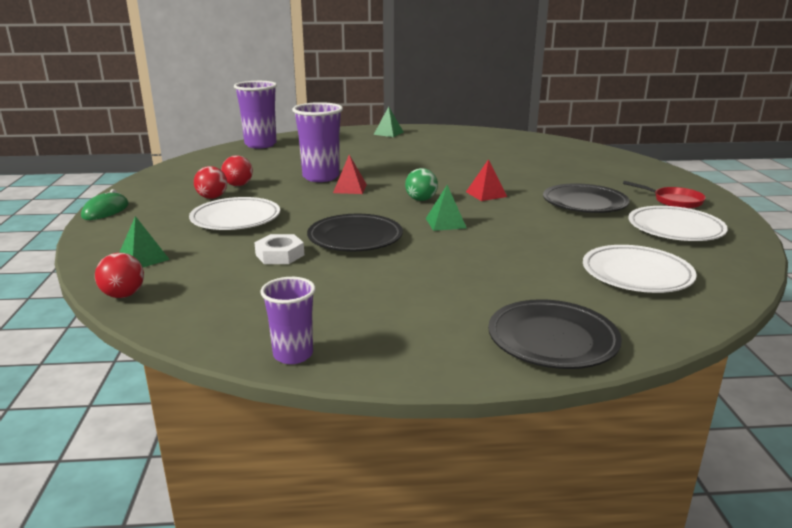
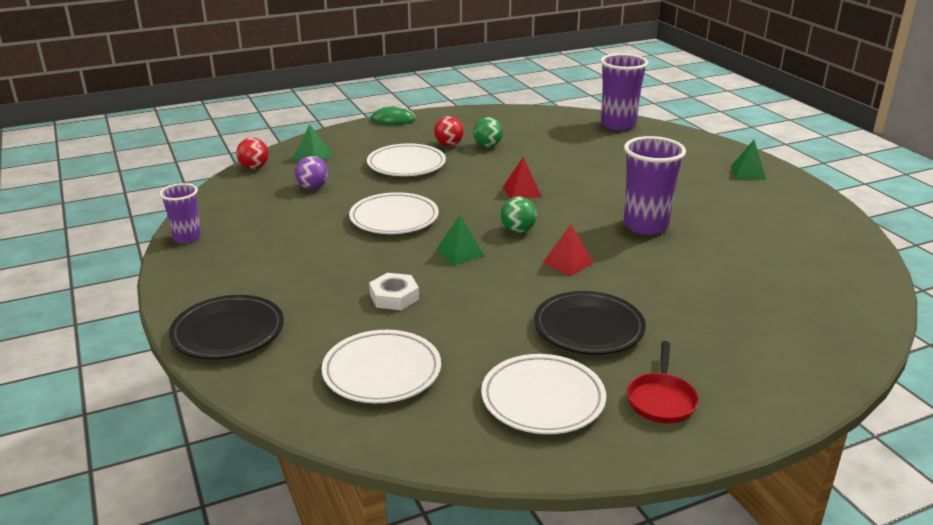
camera: 70 degrees right, 5 degrees up
(233, 267) = (313, 187): none -> purple ball
(238, 185) = (487, 146): red ball -> green ball
(280, 255) = (342, 197): white nut -> white nut (394, 297)
(321, 177) = (543, 172): purple cup -> purple cup (645, 225)
(355, 238) = (394, 218): black plate -> white plate

